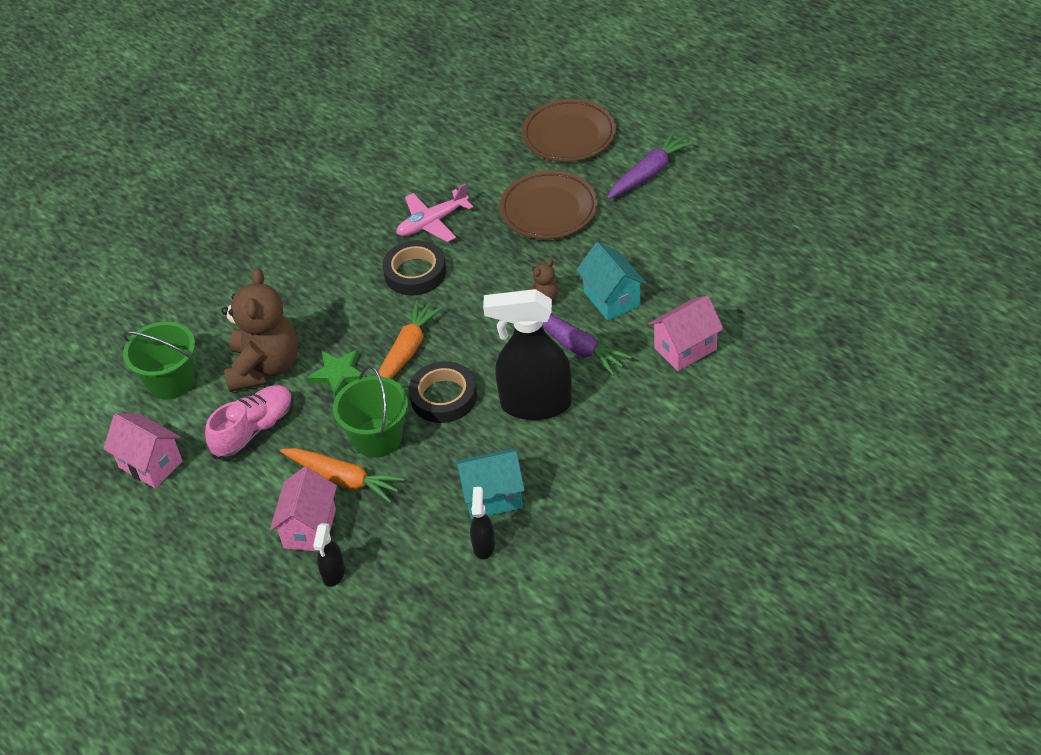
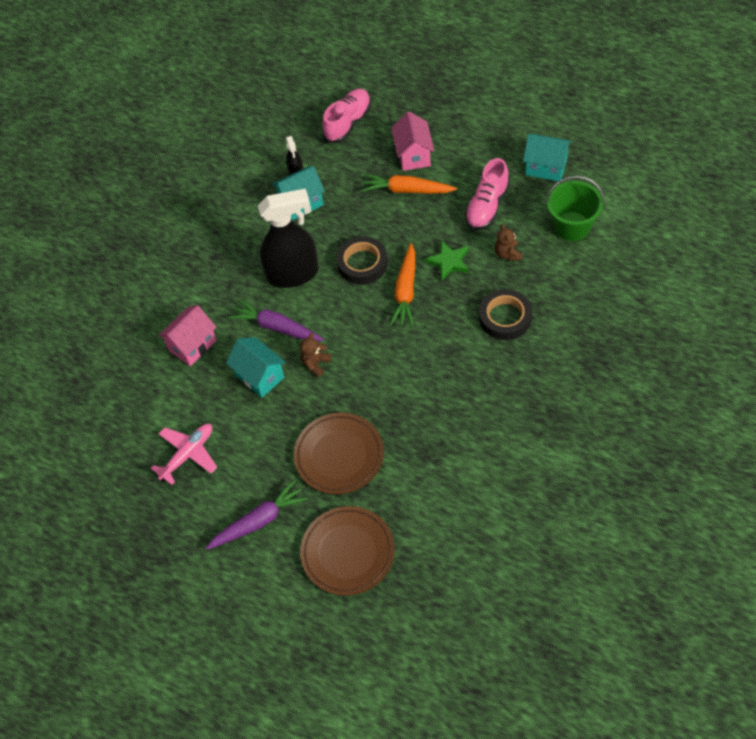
camera: 165 degrees right, 10 degrees up
(150, 464) = (546, 167): pink house -> turquoise house
(265, 367) = (507, 254): brown teddy bear -> brown teddy bear, size x0.45
(333, 573) = (384, 134): black spray bottle -> none
(377, 438) = (397, 223): green bucket -> none
(377, 609) = (348, 123): none -> pink shoe
(415, 272) = (430, 363): black tape -> black tape (505, 317)
(432, 222) = (437, 417): pink plane -> pink plane (188, 454)
(649, 173) = (259, 521): purple carrot -> purple carrot turned 150 degrees counterclockwise

